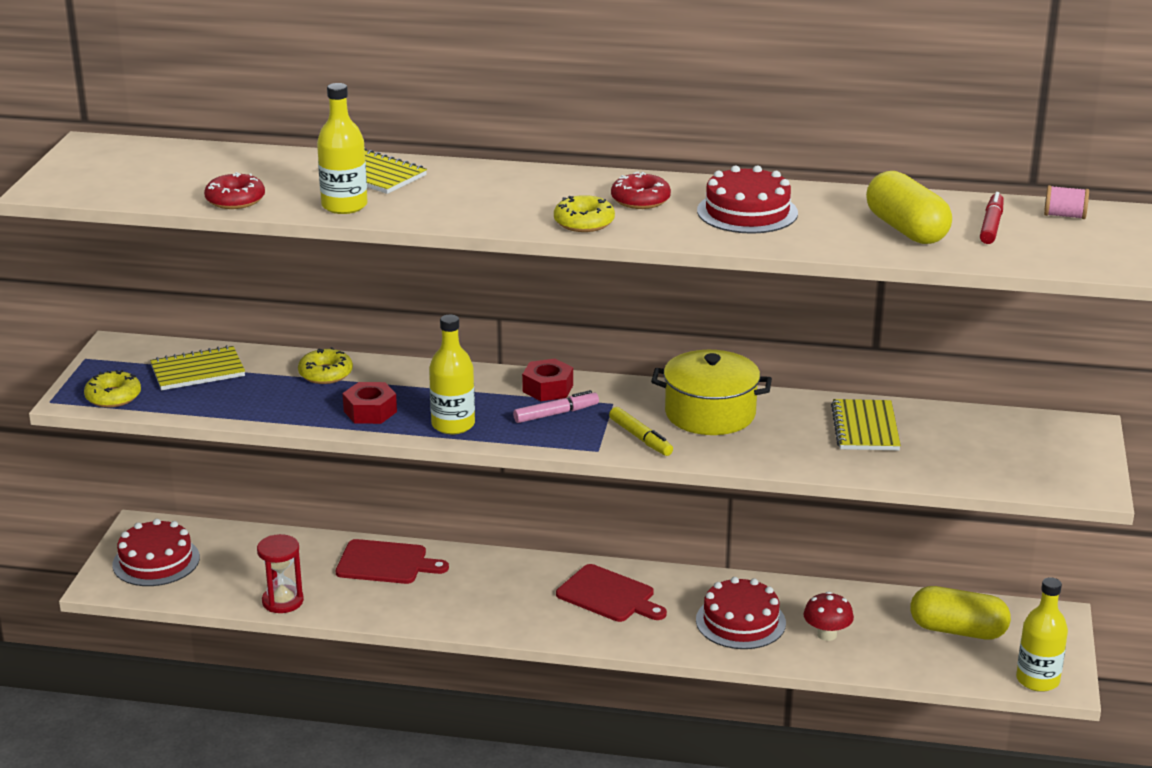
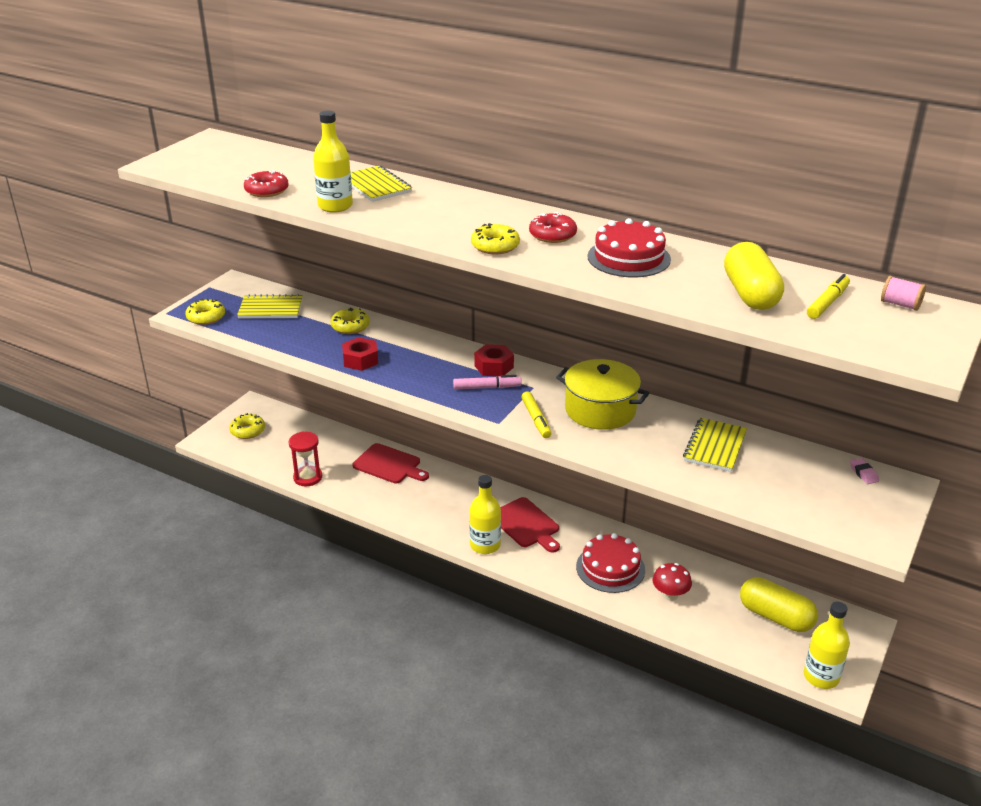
camera: 20 degrees right, 5 degrees up
(156, 561) = (247, 431): red cake -> yellow donut
(453, 425) = (409, 381): yellow bottle -> yellow bottle (485, 545)
(991, 225) = (827, 303): red marker -> yellow marker
(1039, 424) = (863, 473): none -> pink eraser

